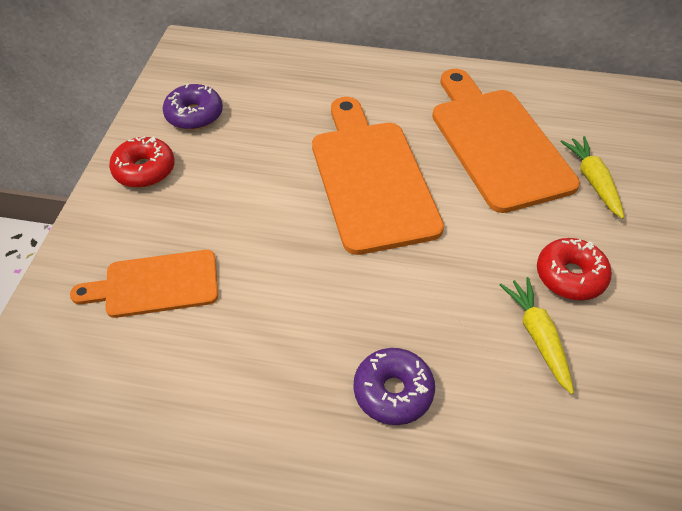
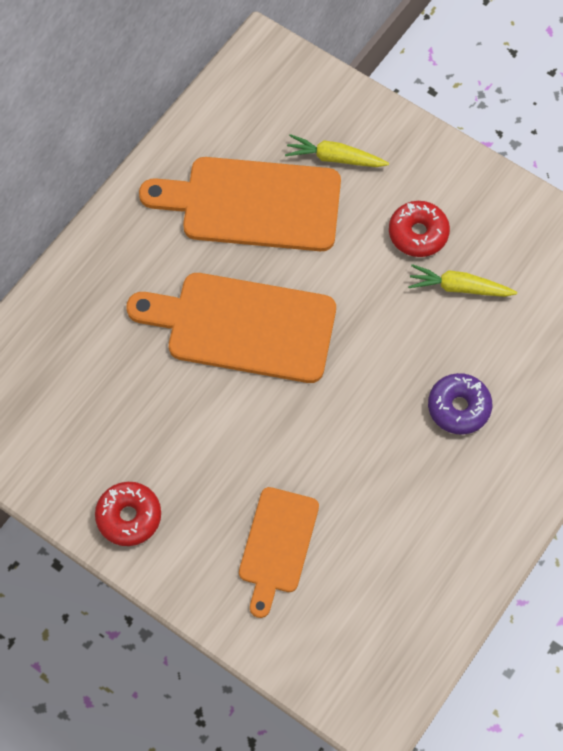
camera: 65 degrees left, 15 degrees up
(194, 115) = (71, 447): purple donut -> none

